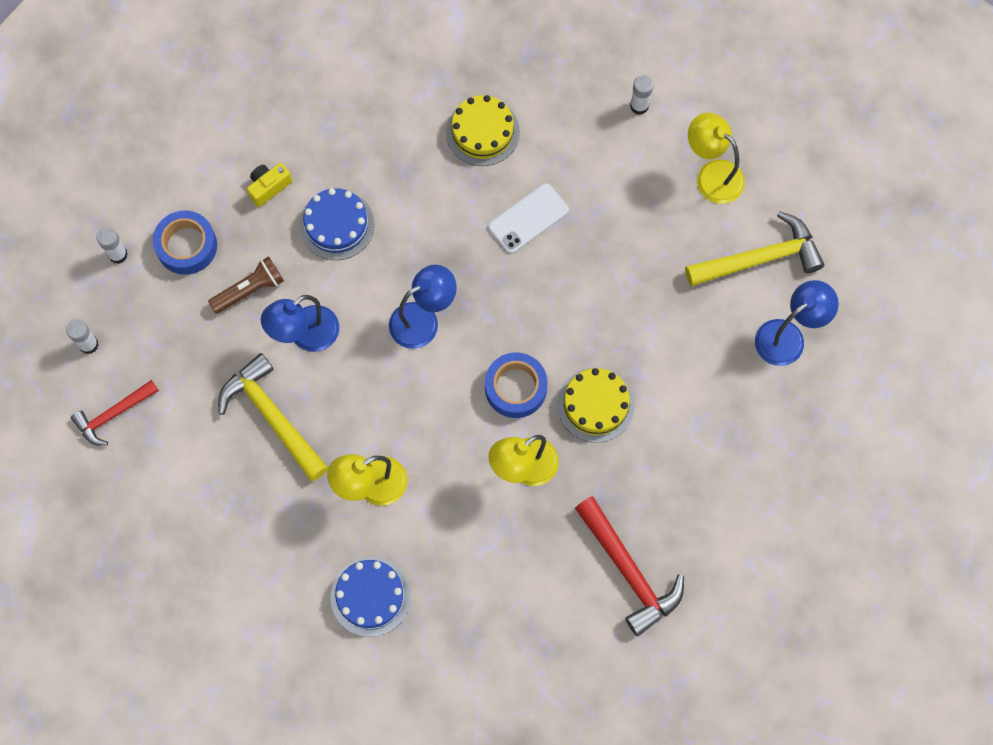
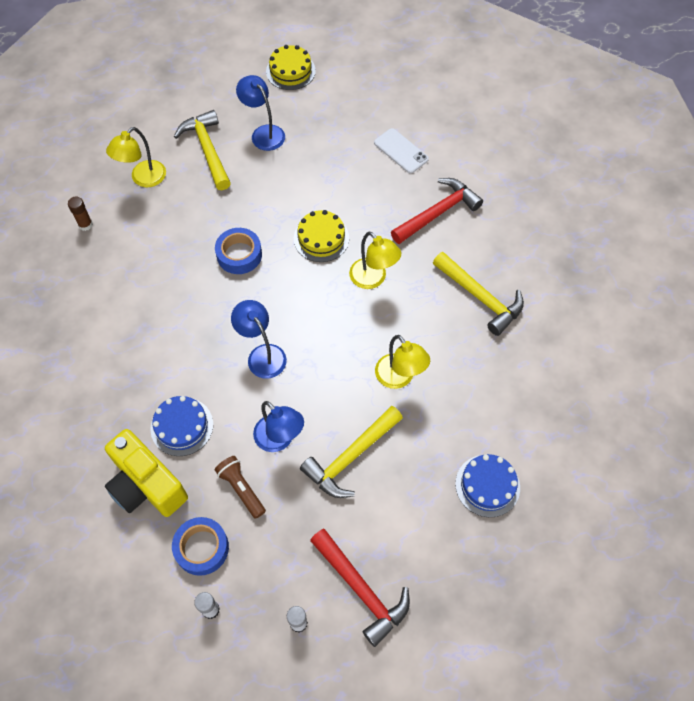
camera: 95 degrees left, 10 degrees down
(113, 415) = (361, 590): red hammer -> red hammer, size x1.57
(269, 187) = (146, 485): yellow camera -> yellow camera, size x2.20
(370, 596) = (483, 370): blue cake -> blue cake (487, 485)
(481, 611) = (480, 298): none -> yellow hammer
(482, 132) = (102, 326): yellow cake -> yellow cake (290, 71)
(515, 388) = (312, 288): blue tape -> blue tape (239, 255)
(528, 219) = (177, 290): white phone -> white phone (401, 151)
(639, 106) = (85, 225): white glue stick -> brown glue stick

